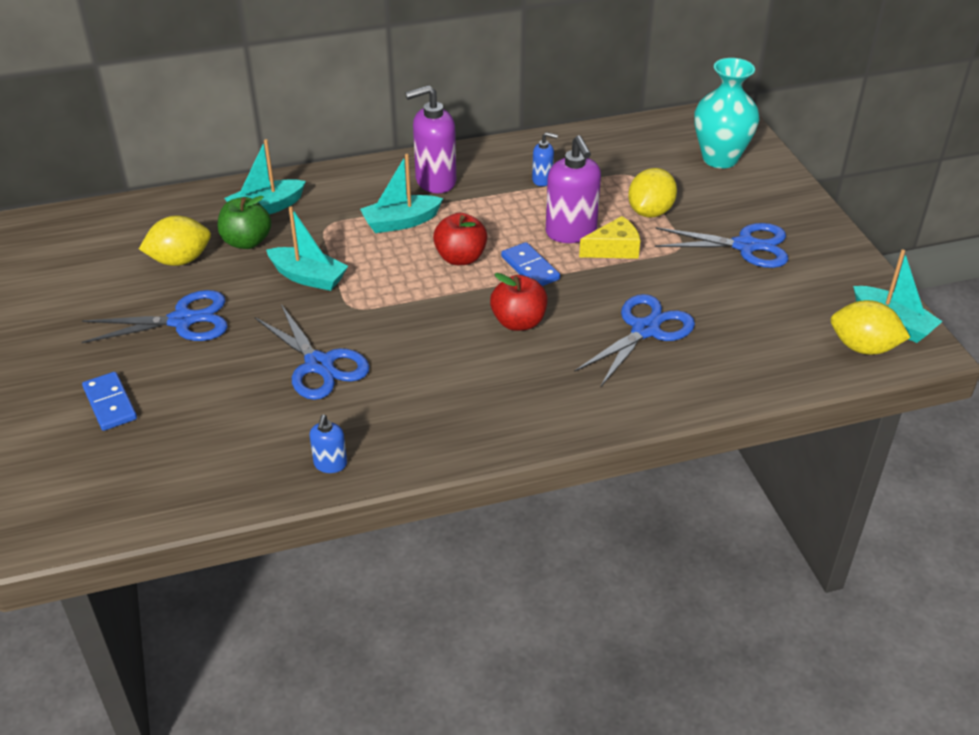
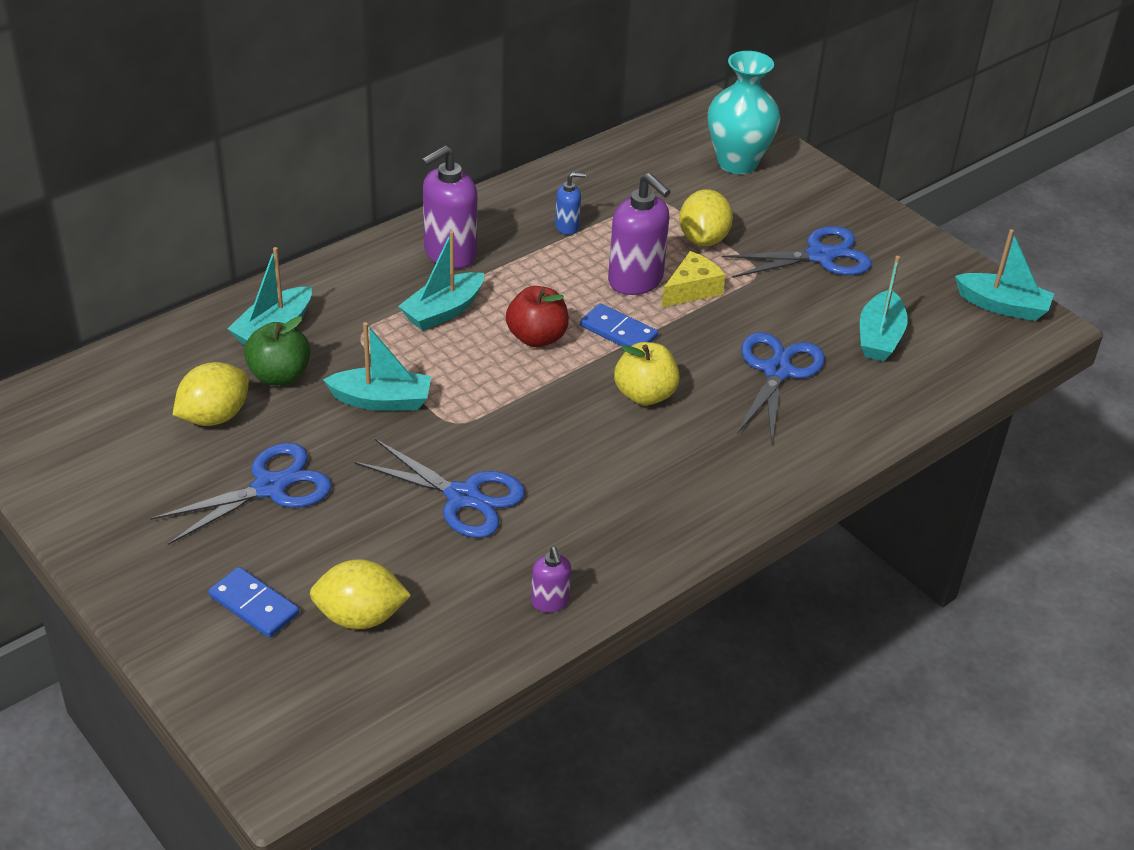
camera: 25 degrees left, 0 degrees up
(330, 464) = (550, 602): blue soap dispenser -> purple soap dispenser
(518, 322) = (645, 395): red apple -> yellow apple
(757, 323) = (879, 337): none -> turquoise boat
(863, 347) = (990, 338): yellow lemon -> yellow lemon (360, 617)

